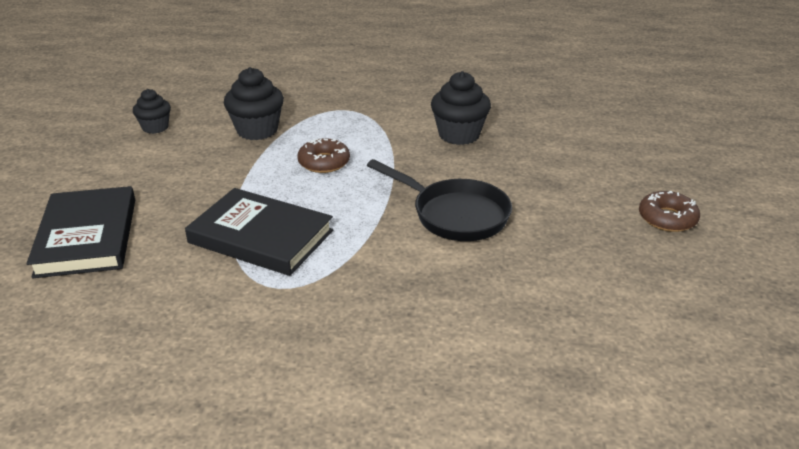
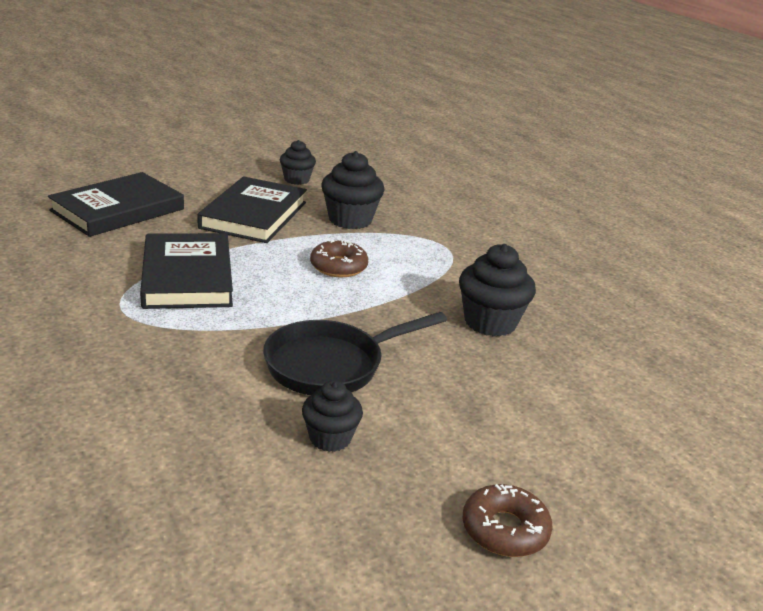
camera: 50 degrees right, 5 degrees down
(192, 169) = (253, 215): none -> black book
(454, 214) = (332, 365): black pan -> black pan turned 60 degrees clockwise
(539, 246) = (330, 438): none -> black cupcake

